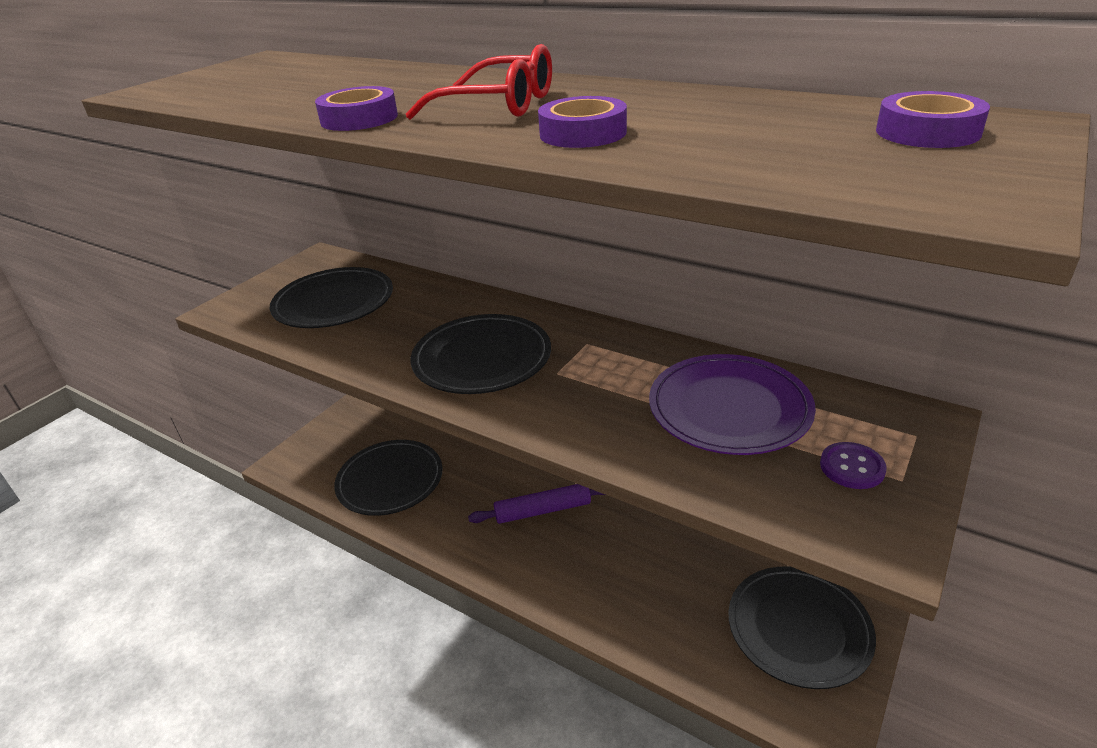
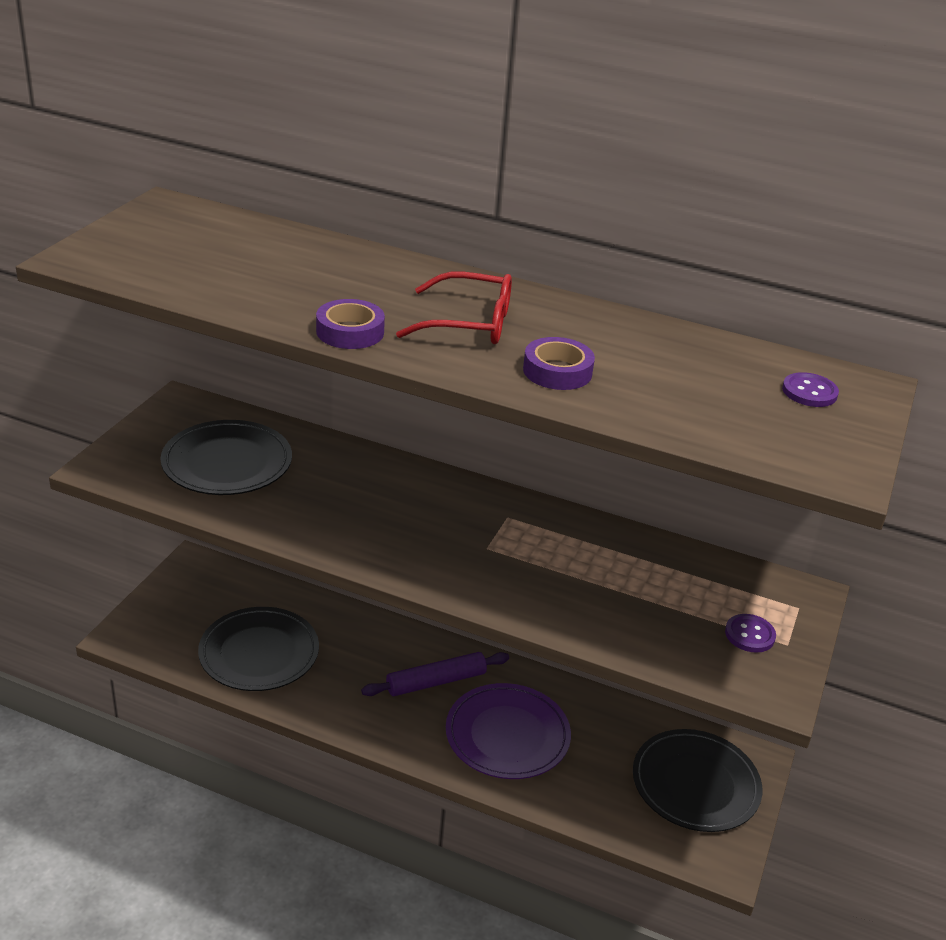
camera: 15 degrees left, 0 degrees up
(482, 358) = (410, 531): black plate -> none
(729, 408) = (647, 583): purple plate -> purple plate (507, 735)
(927, 132) = (809, 392): purple tape -> purple button

